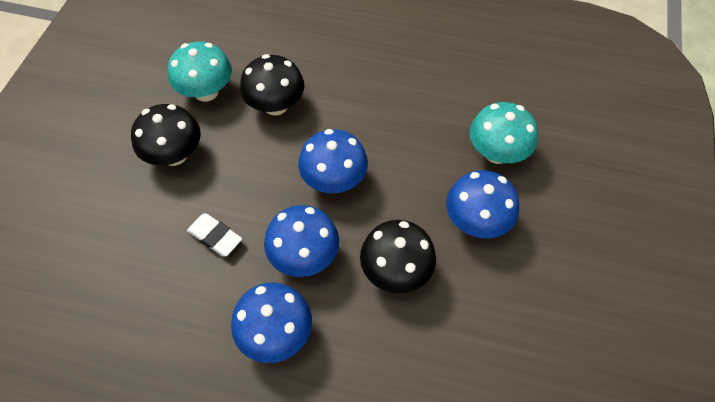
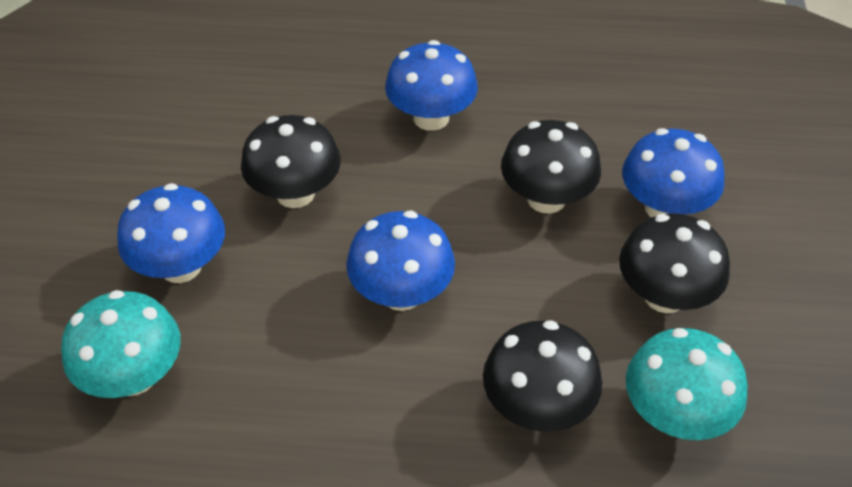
camera: 170 degrees right, 10 degrees down
(215, 237) = (546, 198): white eraser -> black mushroom
(304, 256) = (419, 193): blue mushroom -> blue mushroom (664, 208)

